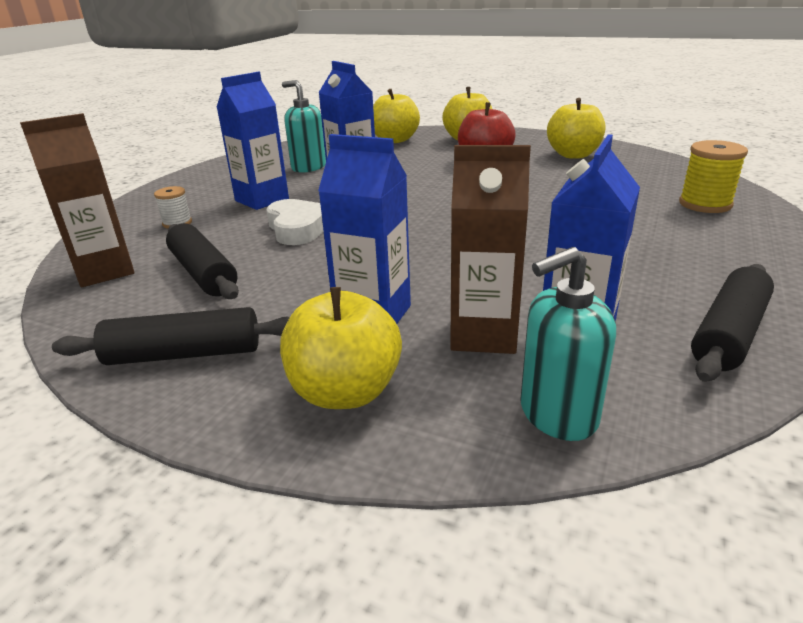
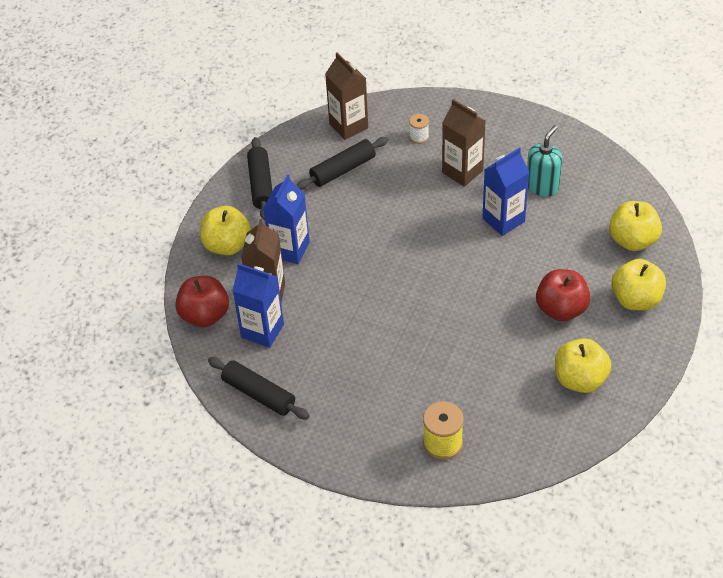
camera: 90 degrees right, 20 degrees up
(262, 200) = (462, 171): blue carton -> brown carton
(298, 228) = (407, 201): white heart -> none
(557, 414) = (205, 315): turquoise soap dispenser -> red apple

